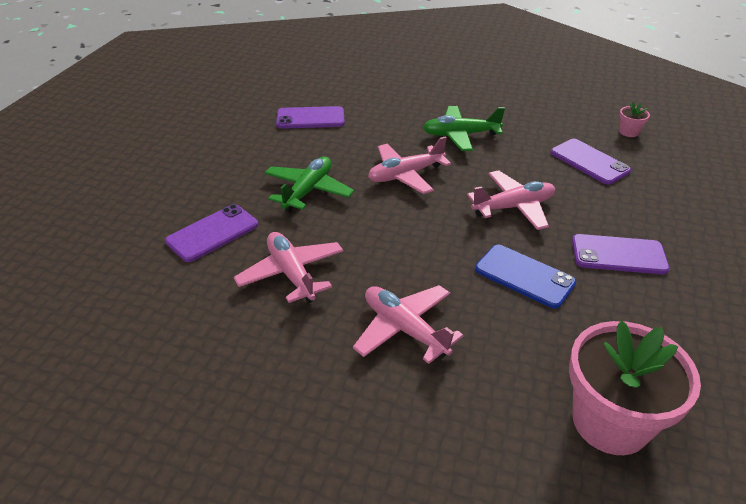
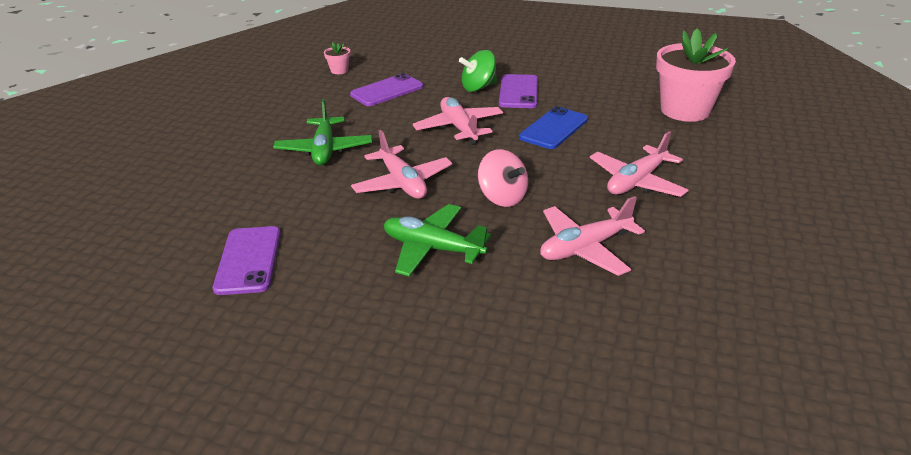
camera: 90 degrees left, 5 degrees down
(212, 233) = (527, 318): purple phone -> none
(378, 229) = (502, 197): none -> pink spinning top
(620, 223) = (478, 87): none -> green spinning top

